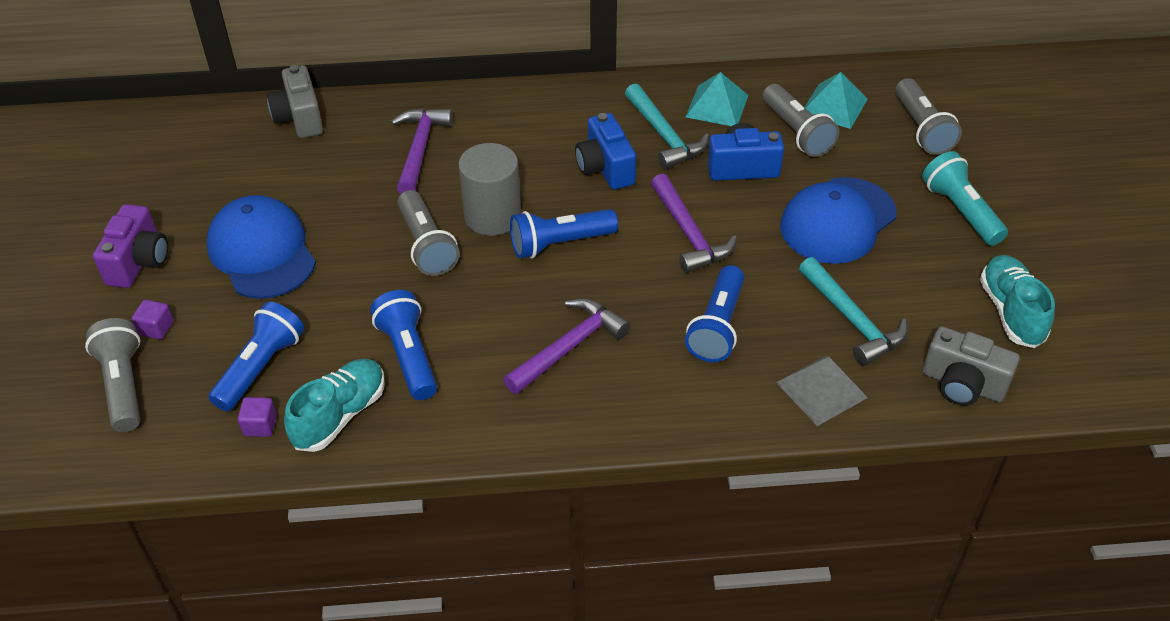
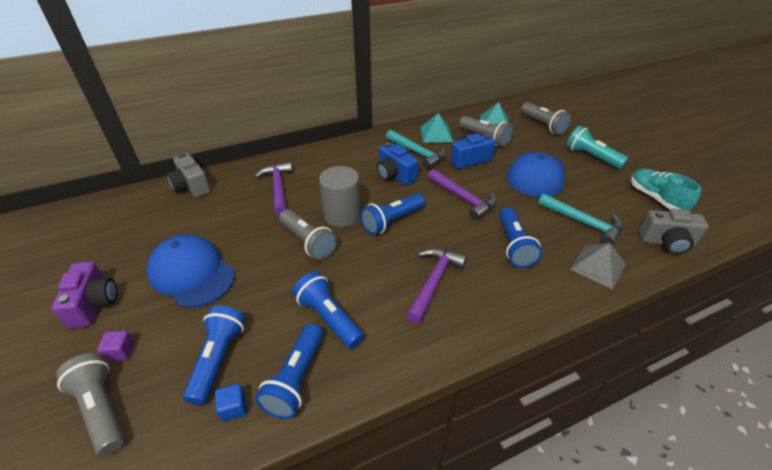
camera: 20 degrees left, 5 degrees down
(260, 426) = (233, 408): purple cube -> blue cube
(340, 415) = (296, 379): turquoise shoe -> blue flashlight

